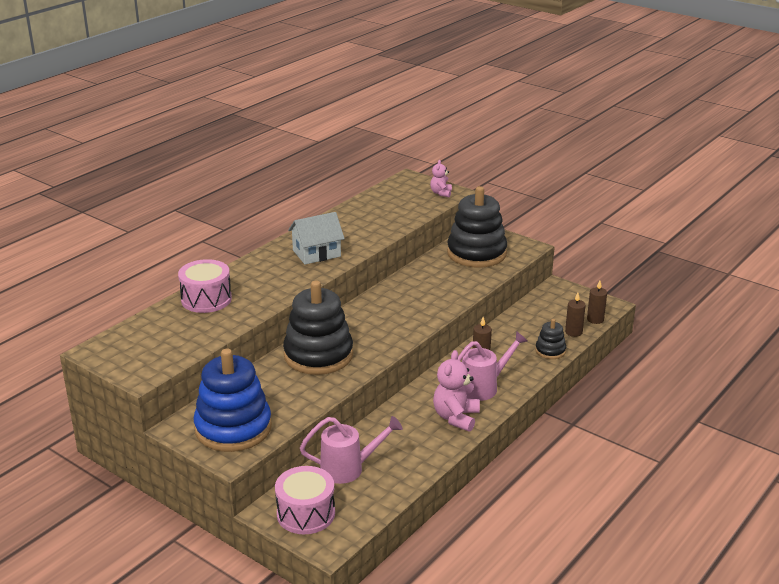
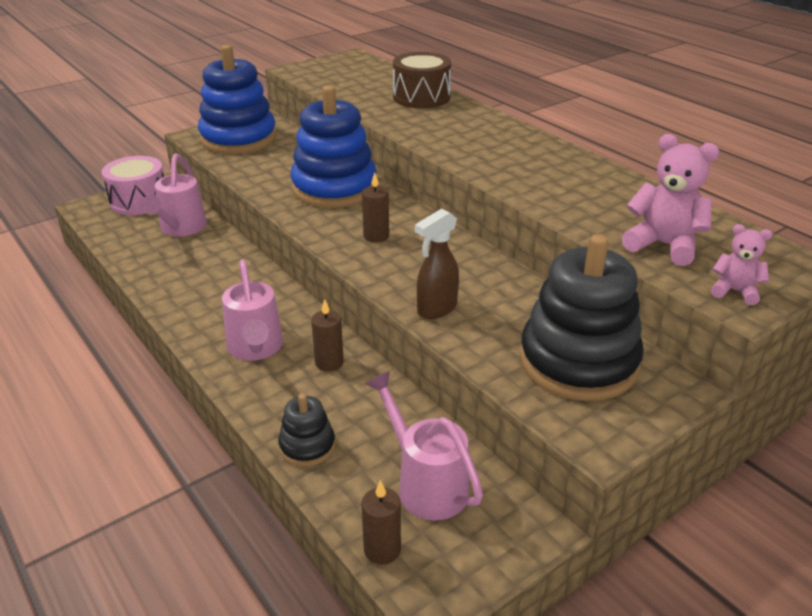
camera: 105 degrees right, 5 degrees up
(206, 299) = (421, 97): pink drum -> brown drum
(316, 253) = (511, 159): white house -> none
(318, 355) = (334, 188): black stacking toy -> blue stacking toy
(455, 294) = (436, 309): none -> brown spray bottle
(456, 417) = (208, 311): pink teddy bear -> pink teddy bear (663, 245)
(551, 314) = (426, 484): none -> pink watering can
(573, 332) = (350, 498): brown candle -> brown candle (376, 236)

